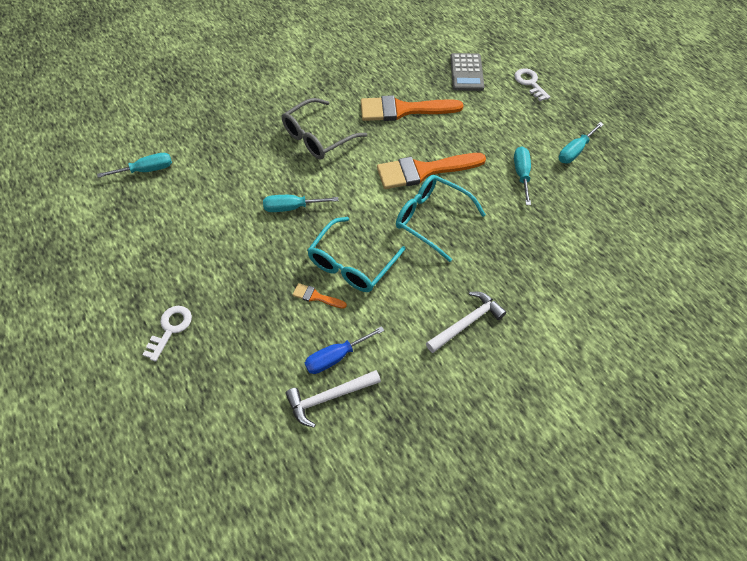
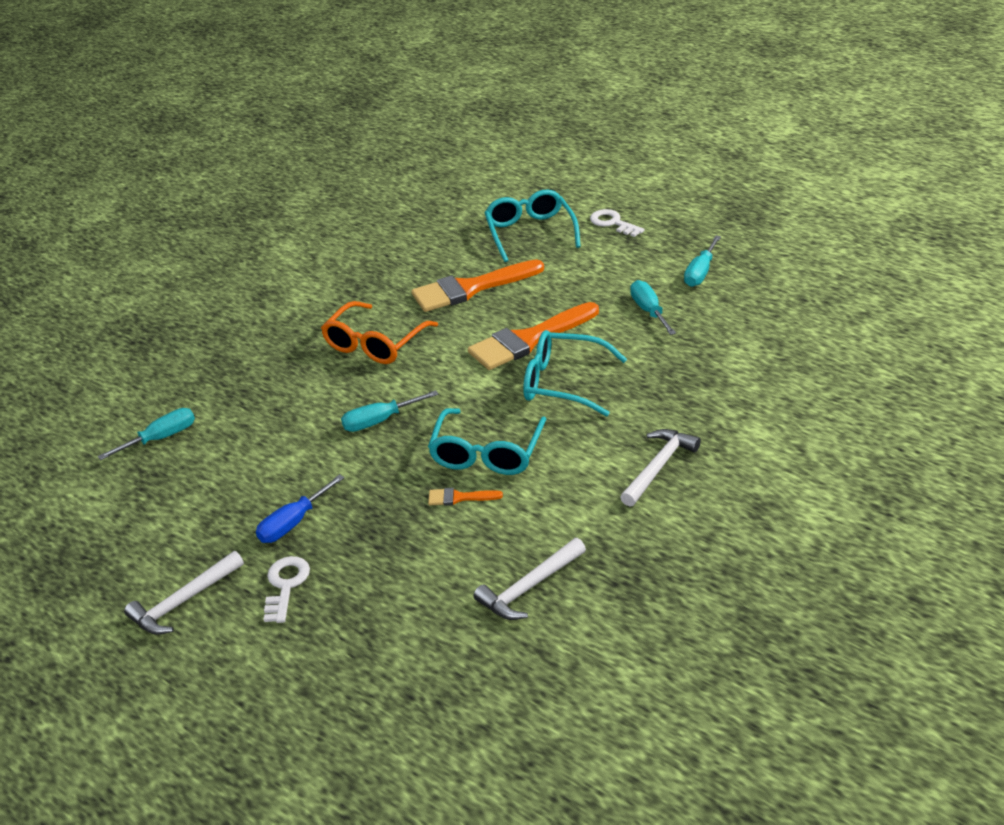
camera: 15 degrees left, 20 degrees down
(101, 316) = (183, 601): none -> white hammer
(317, 137) = (375, 344): grey glasses -> orange glasses
(335, 357) = (516, 547): blue screwdriver -> blue screwdriver (293, 523)
(466, 72) = (530, 233): grey calculator -> turquoise glasses

